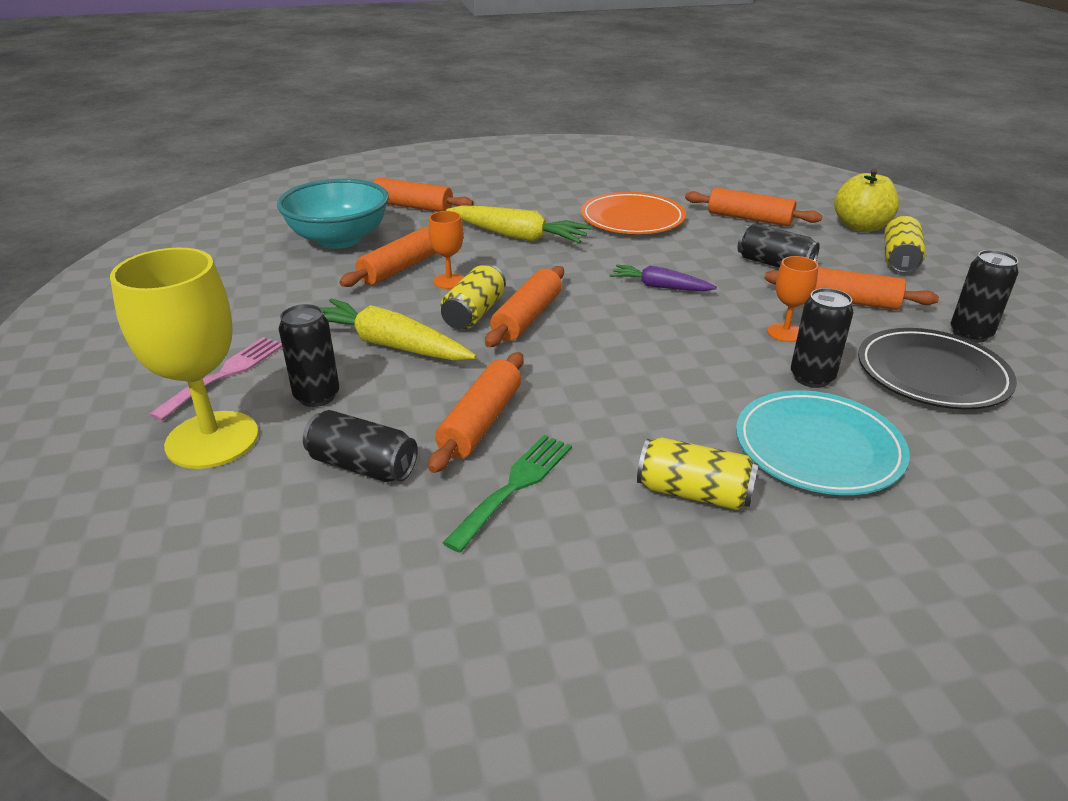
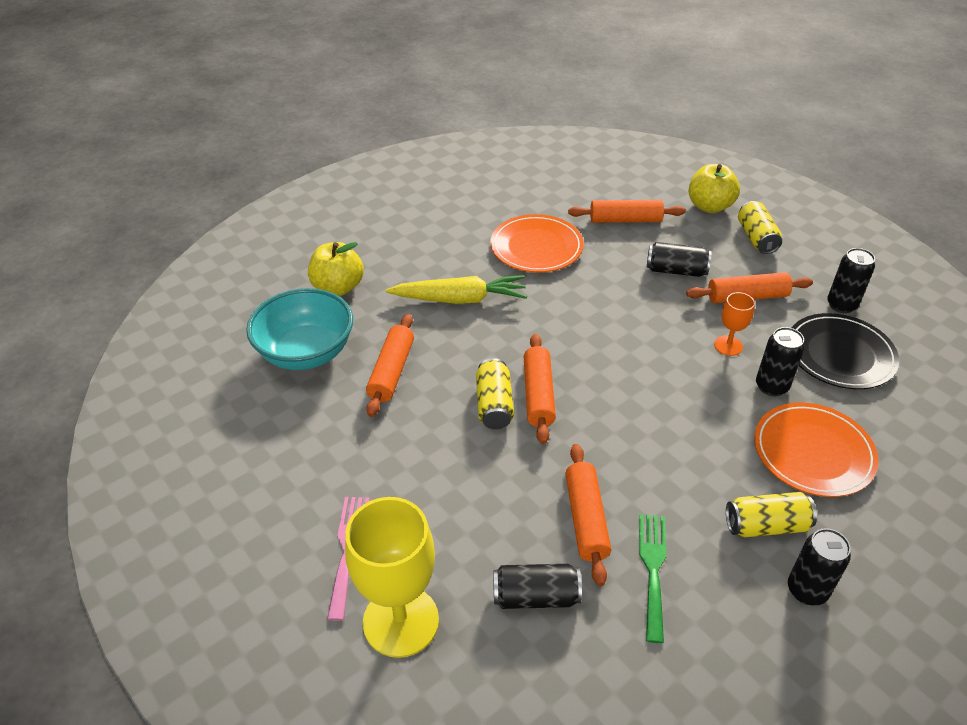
camera: 25 degrees left, 10 degrees up
(317, 396) = (444, 542): black can -> black can (807, 590)
(390, 345) = (456, 465): yellow carrot -> none
(413, 206) = (338, 287): orange rolling pin -> yellow apple
(449, 281) = (445, 374): orange goblet -> none
(660, 287) = (611, 324): purple carrot -> none
(818, 447) = (813, 452): turquoise plate -> orange plate

